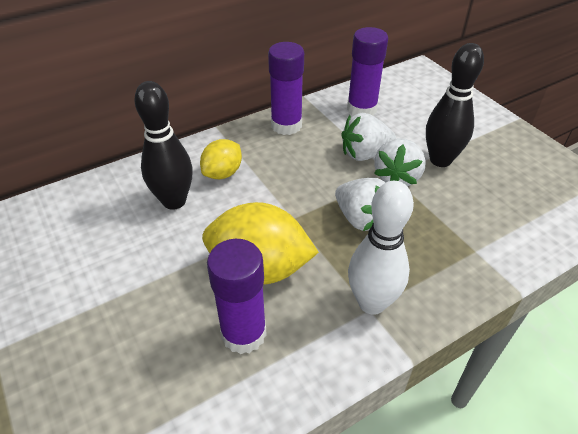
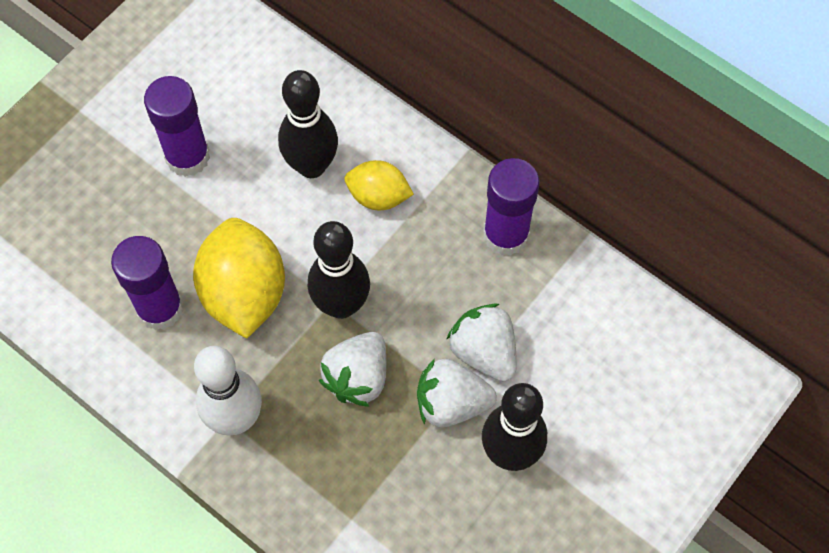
camera: 70 degrees right, 20 degrees up
(298, 213) = (341, 305): none -> black bowling pin
(361, 109) = (588, 322): purple glue stick -> purple glue stick (187, 157)

